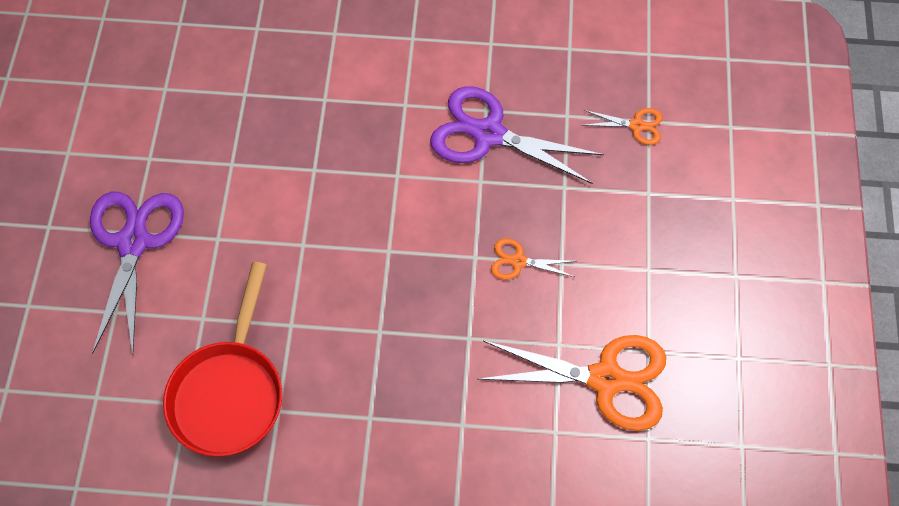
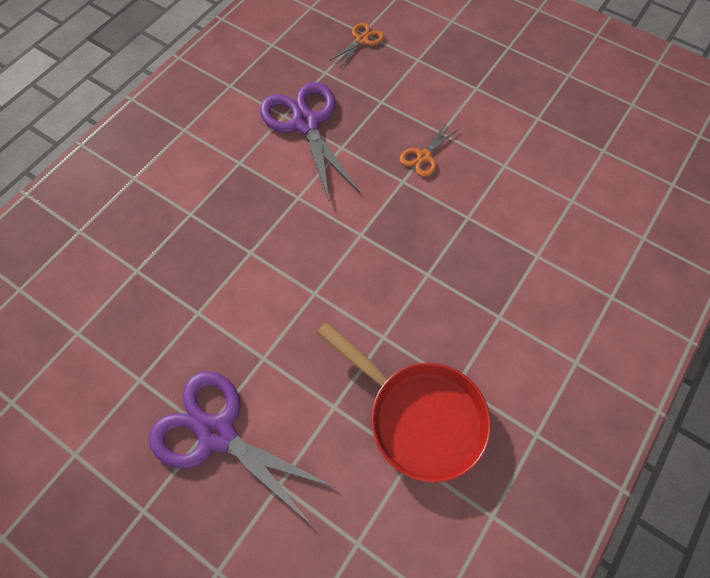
camera: 60 degrees left, 0 degrees up
(488, 134) = (306, 124): purple scissors -> purple scissors turned 105 degrees clockwise
(606, 379) = (546, 151): orange scissors -> none

